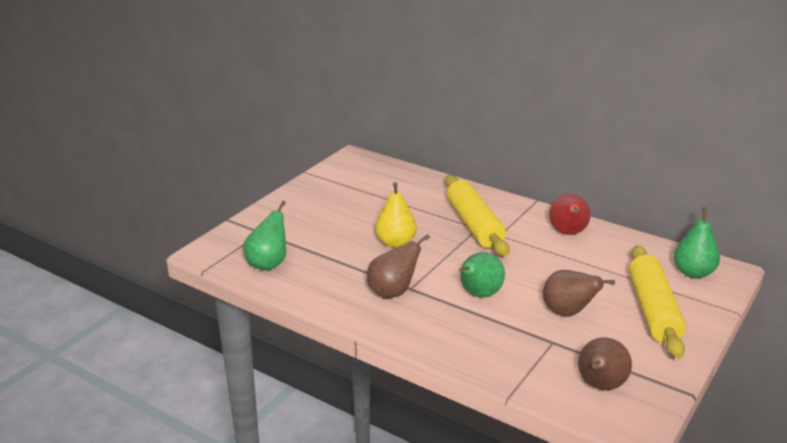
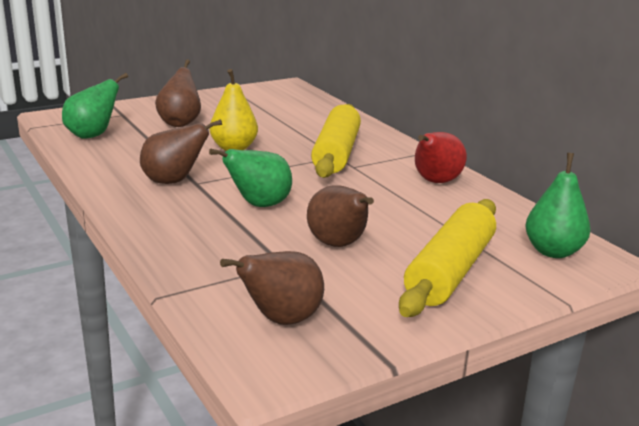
camera: 25 degrees right, 5 degrees down
(321, 228) = (180, 123): none -> brown pear

